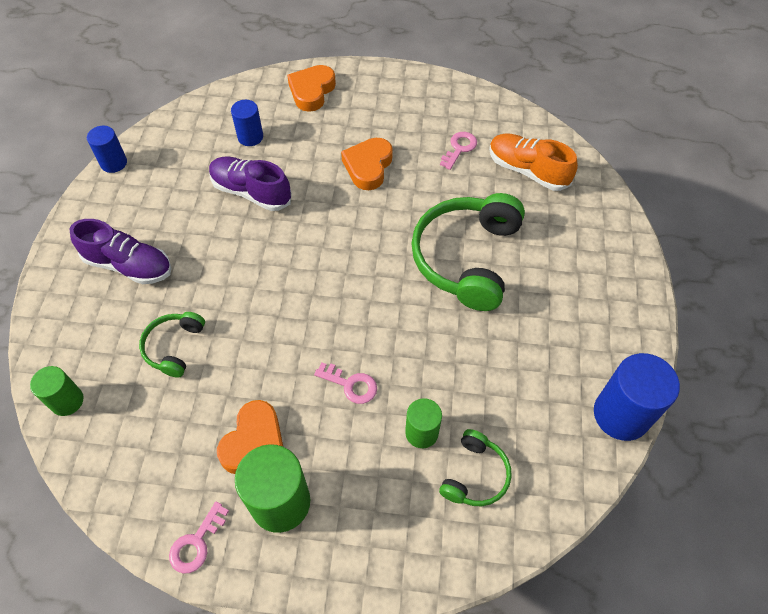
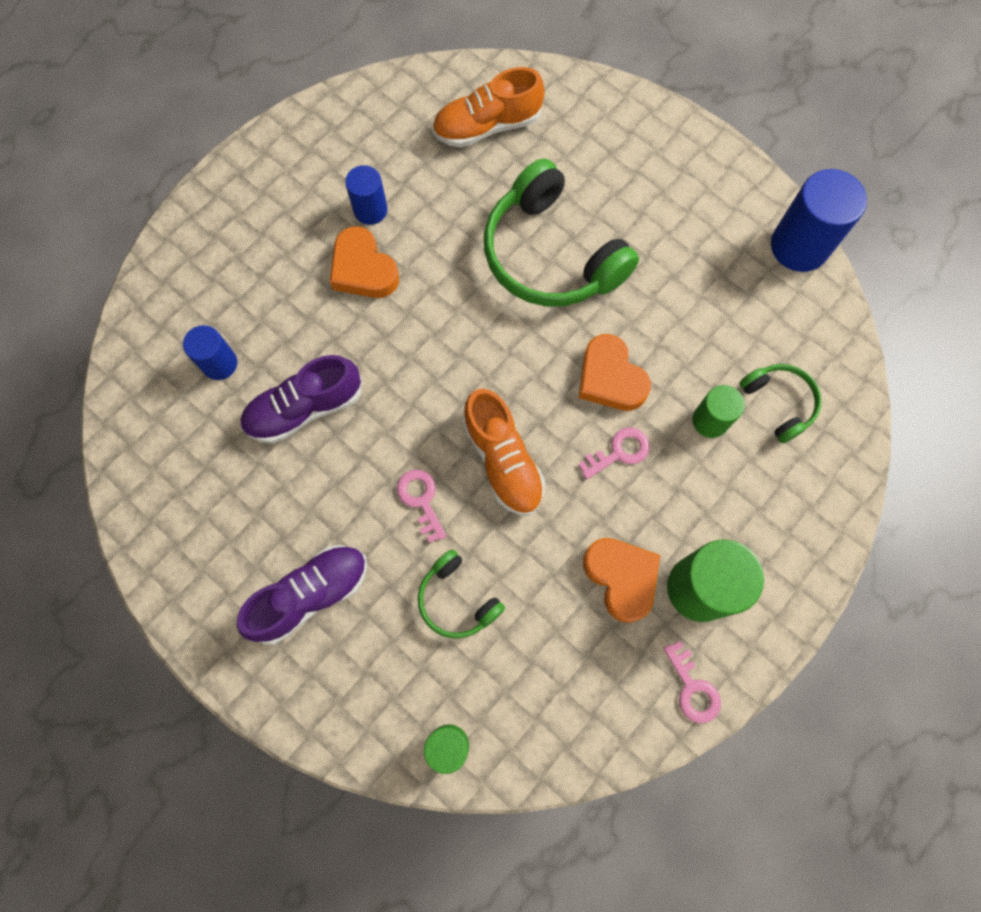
camera: 55 degrees left, 15 degrees up
(114, 163) = (135, 538): blue cylinder -> blue cylinder (370, 210)
(292, 316) = (503, 460): none -> orange shoe
(312, 91) = (202, 257): orange heart -> orange heart (610, 378)
(459, 148) = (408, 167): pink key -> pink key (421, 500)

